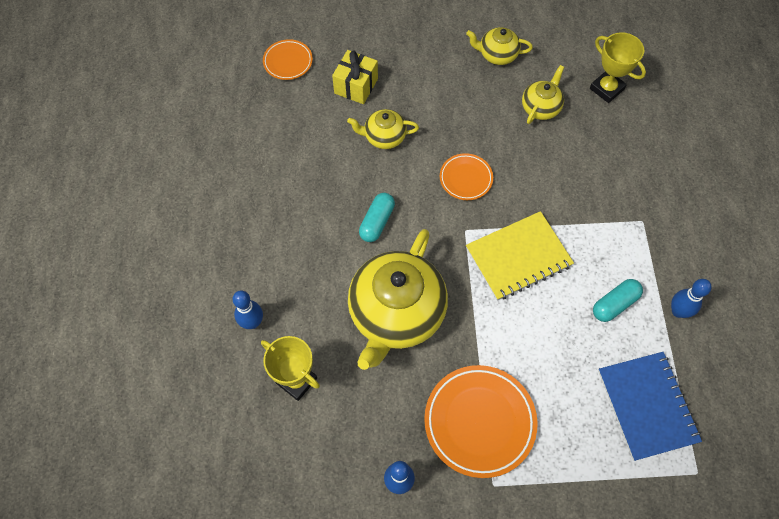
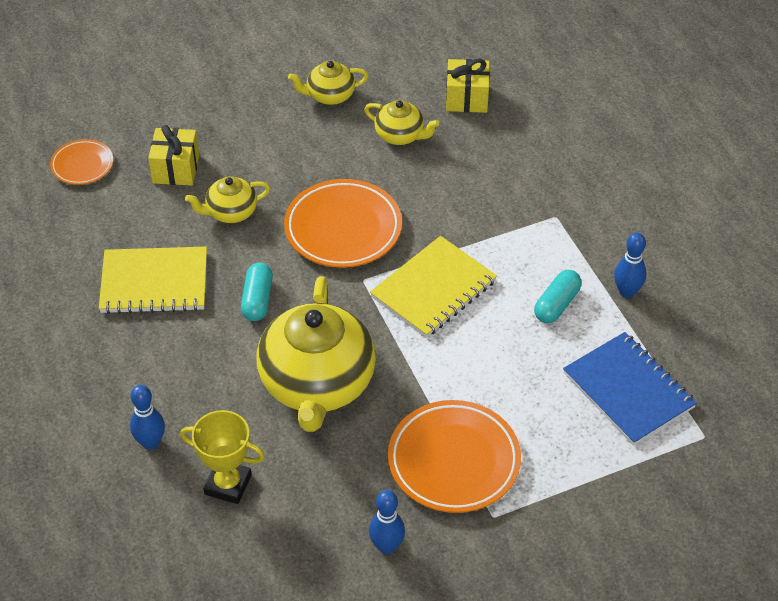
camera: 20 degrees left, 15 degrees down
(305, 181) = (154, 282): none -> yellow notebook
(466, 178) = (343, 228): orange plate -> orange plate, size x1.81
(541, 107) = (400, 135): yellow teapot -> yellow teapot turned 105 degrees clockwise
(606, 89) = (467, 98): yellow trophy -> yellow gift

